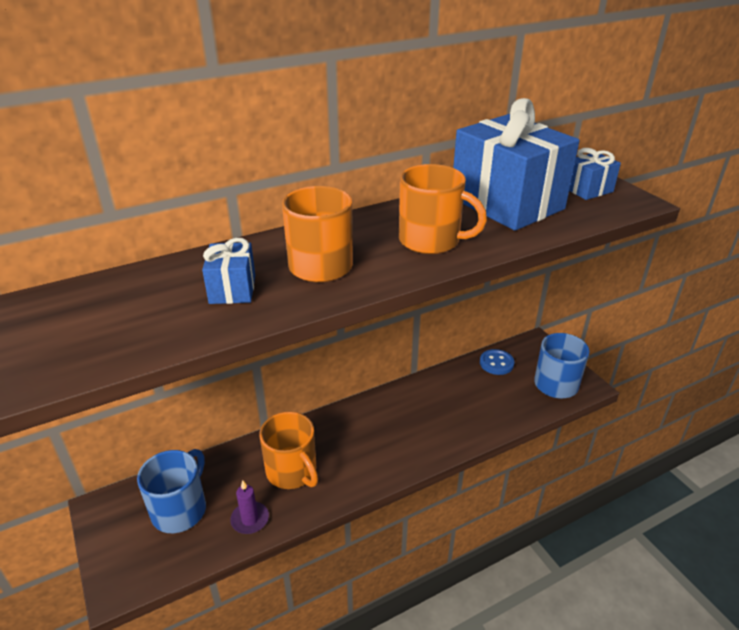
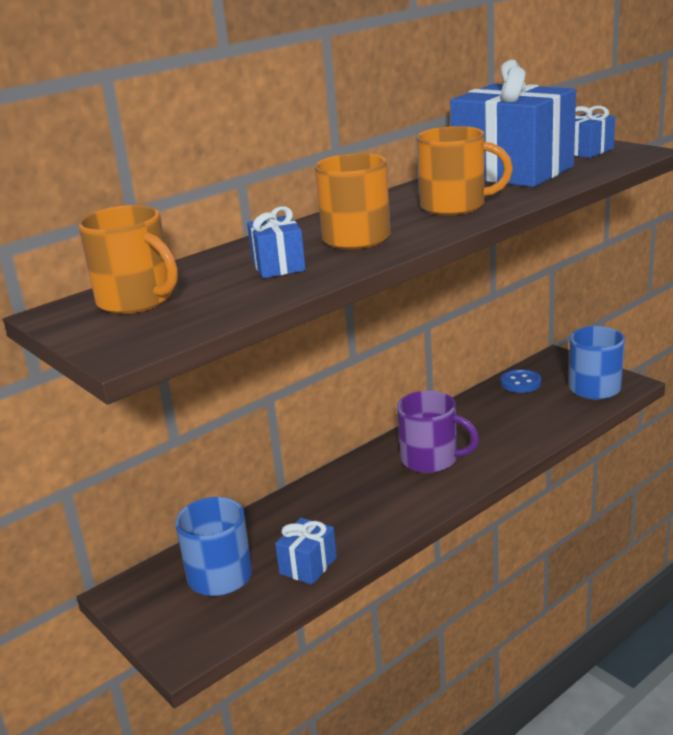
camera: 10 degrees left, 10 degrees down
(250, 519) = (308, 565): purple candle -> blue gift
(292, 471) = (335, 517): orange mug -> orange mug (137, 300)
(392, 429) = (431, 459): none -> purple mug

